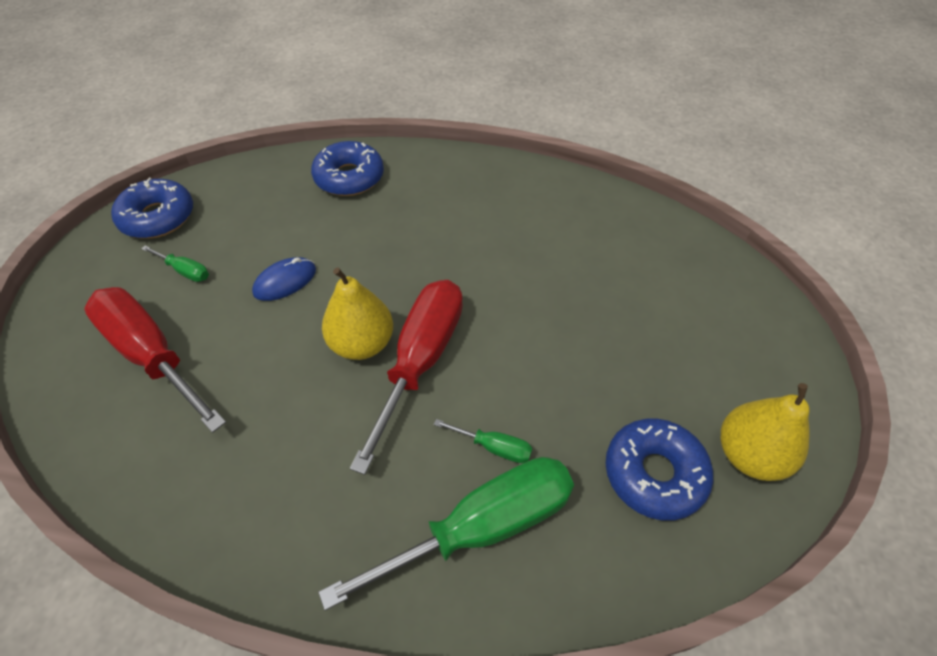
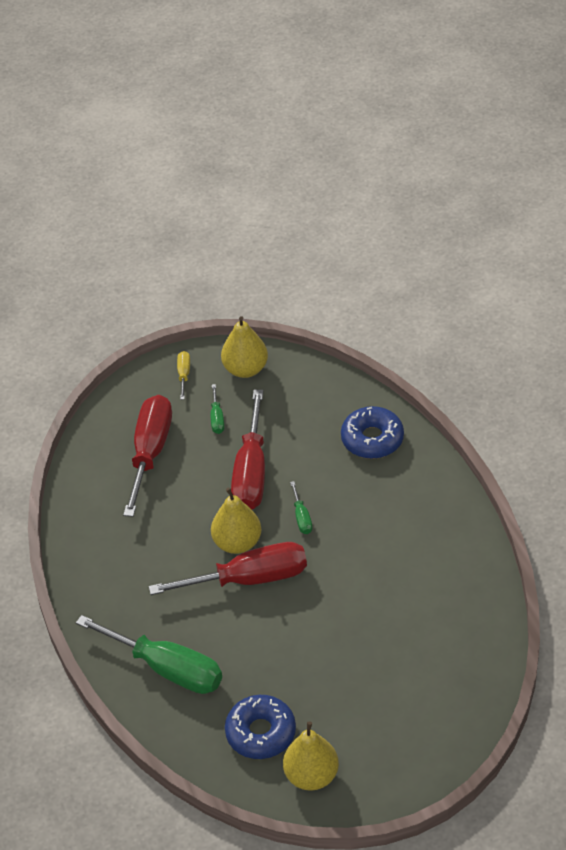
camera: 60 degrees right, 5 degrees down
(96, 267) = (184, 374): none -> yellow screwdriver
(158, 217) = (245, 369): blue donut -> yellow pear
(285, 281) = (251, 472): blue mouse -> red screwdriver
(494, 447) = (218, 648): green screwdriver -> green screwdriver (301, 517)

